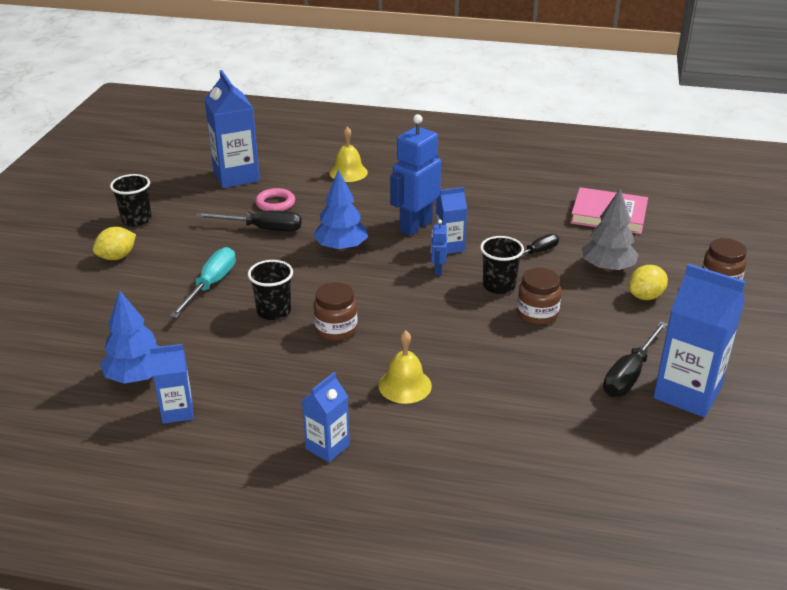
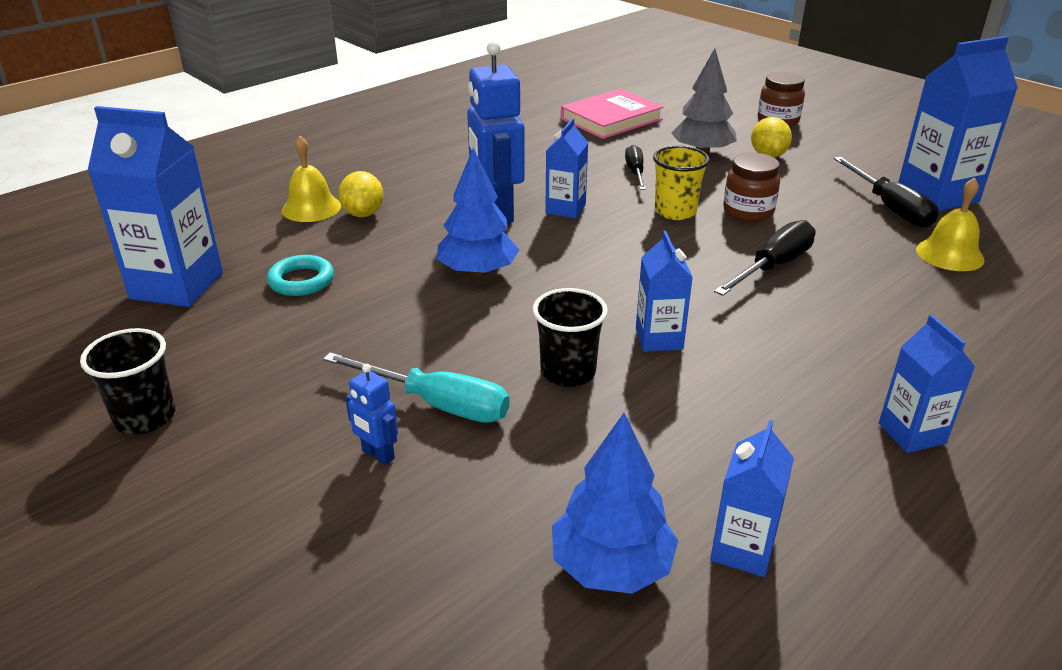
camera: 55 degrees left, 0 degrees up
(117, 257) = (228, 476): yellow lemon -> yellow lemon (363, 213)
(211, 285) = (437, 404): turquoise screwdriver -> turquoise screwdriver turned 150 degrees clockwise
(262, 229) = (350, 312): black screwdriver -> black screwdriver (773, 266)
(275, 203) = (301, 281): pink ring -> turquoise ring
(336, 329) = (659, 339): brown jar -> blue carton
(405, 385) = (818, 333): yellow bell -> yellow bell (949, 254)
(438, 270) = (604, 232): blue robot -> blue robot (377, 455)
(499, 286) = (675, 211): black cup -> yellow cup

